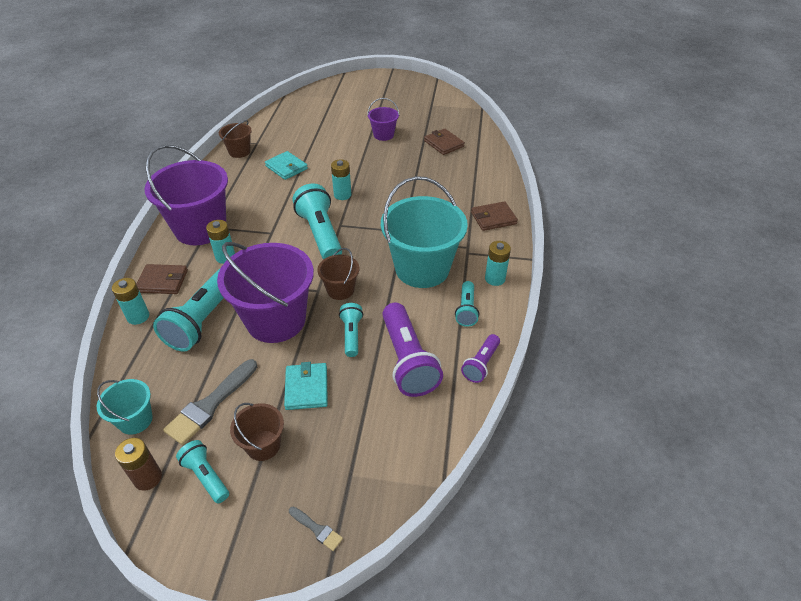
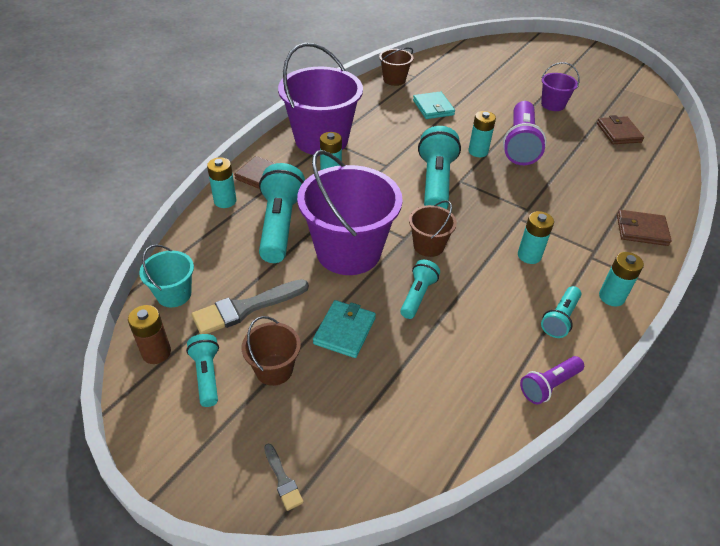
camera: 25 degrees right, 0 degrees up
(203, 320) = (280, 225): turquoise flashlight -> turquoise flashlight turned 135 degrees clockwise
(407, 360) = (465, 346): purple flashlight -> purple flashlight (520, 144)
(422, 268) = (529, 255): turquoise bucket -> turquoise battery

